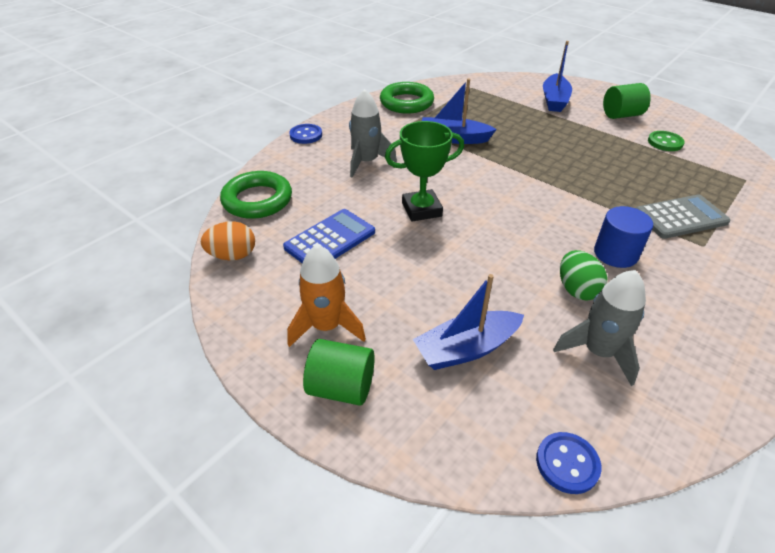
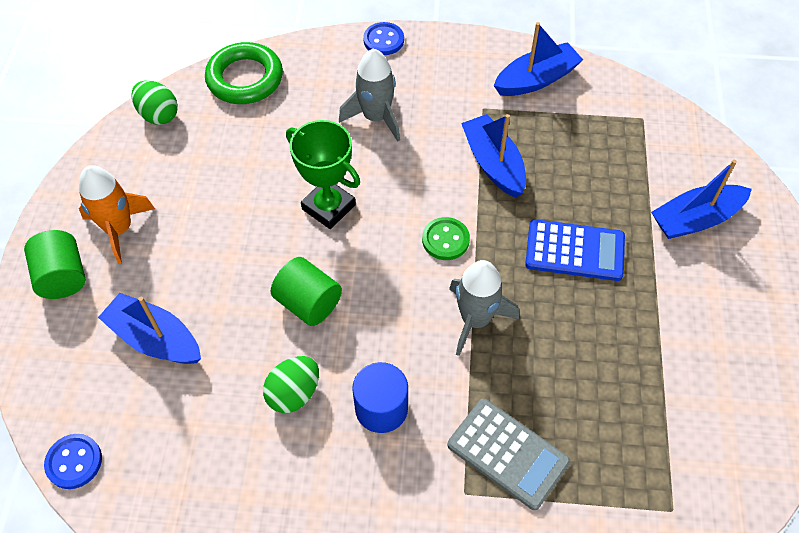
camera: 55 degrees right, 15 degrees up
(233, 256) = (158, 115): orange egg -> green egg
(330, 240) = (228, 165): blue calculator -> blue calculator (575, 251)
(406, 103) = (536, 79): green ring -> blue boat
(598, 352) = (215, 442): grey rocket -> grey rocket (475, 319)
(621, 115) = (728, 310): green cylinder -> green cylinder (308, 303)
(665, 142) = (693, 386): green button -> green button (445, 240)

